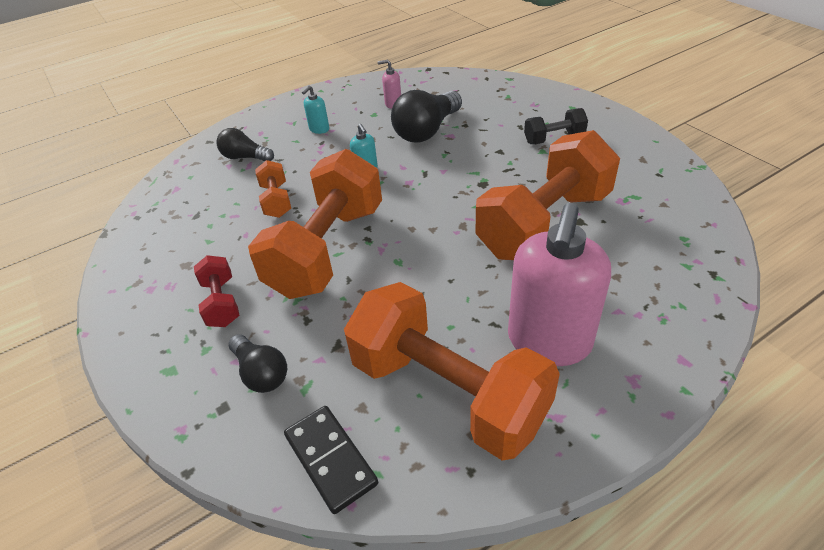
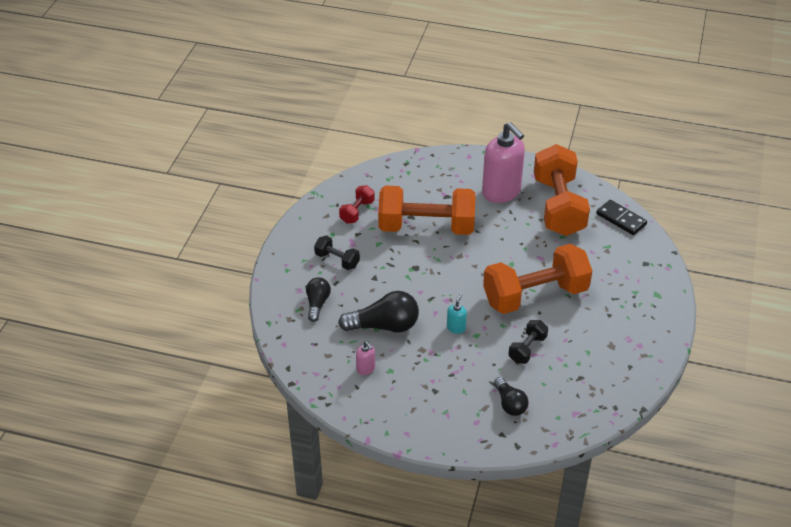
camera: 135 degrees left, 0 degrees up
(221, 302) = (610, 308): red dumbbell -> red dumbbell (357, 212)
(261, 373) = (619, 264): black light bulb -> black light bulb (317, 304)
(276, 200) = (527, 349): orange dumbbell -> black dumbbell
(319, 129) = (439, 388): turquoise soap dispenser -> none
(331, 459) = (621, 219): black domino -> black domino turned 60 degrees counterclockwise
(549, 341) = (501, 192): pink soap dispenser -> pink soap dispenser turned 75 degrees clockwise

